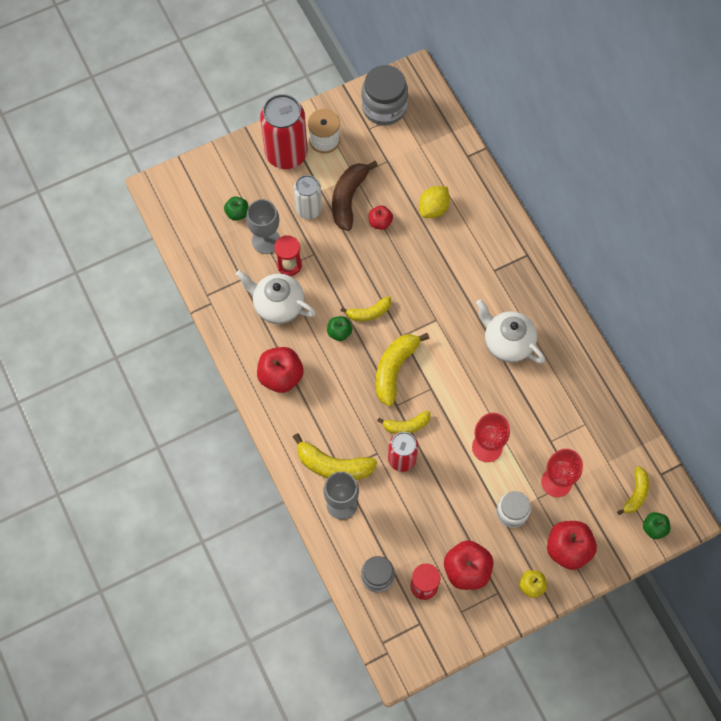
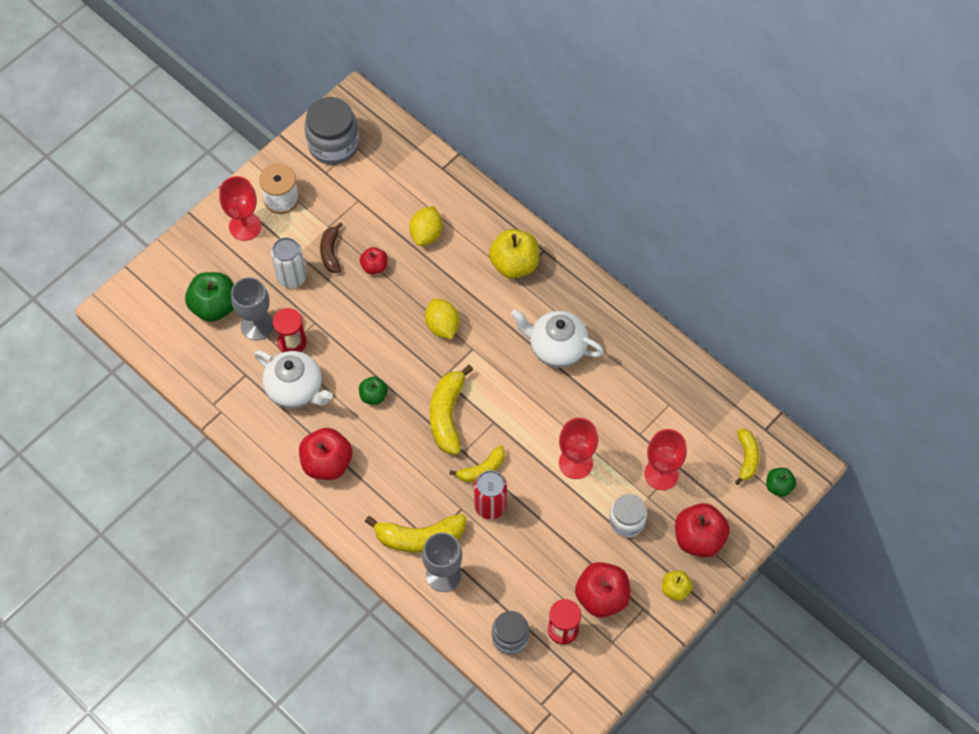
camera: 20 degrees left, 5 degrees down
(237, 213) = (214, 306): green apple -> green apple, size x1.80
(278, 305) = (296, 389): white teapot -> white teapot turned 150 degrees counterclockwise
(286, 153) = (245, 226): red can -> red goblet
(348, 198) = (331, 252): brown banana -> brown banana, size x0.61
(369, 312) = (398, 365): yellow banana -> none
(418, 292) = (442, 326): none -> yellow lemon
(498, 258) = (514, 264): none -> yellow apple

